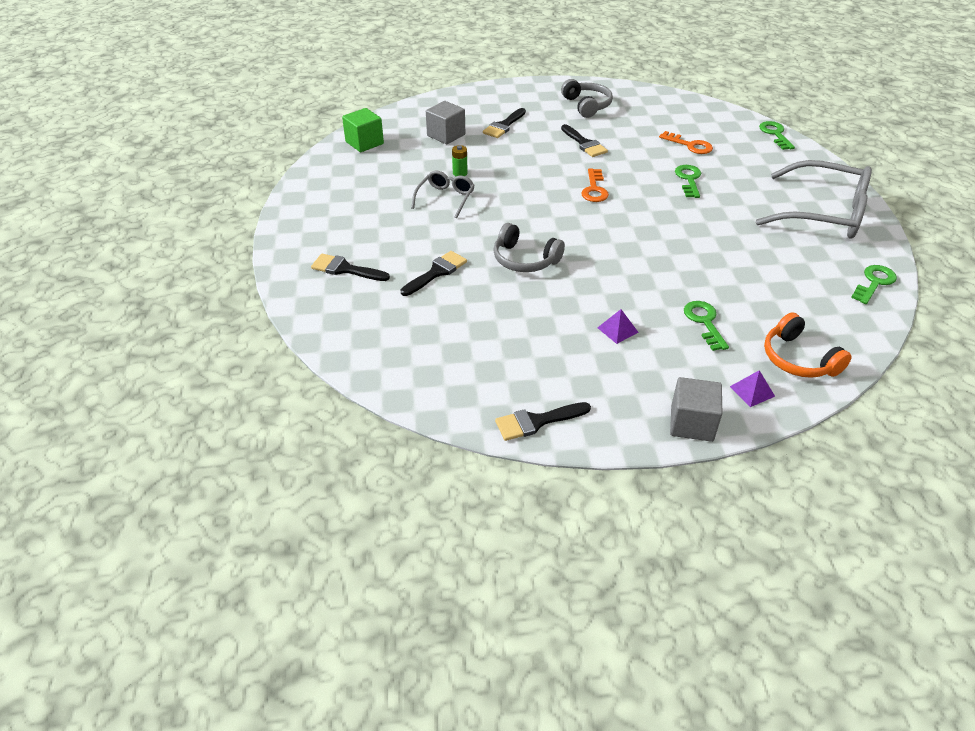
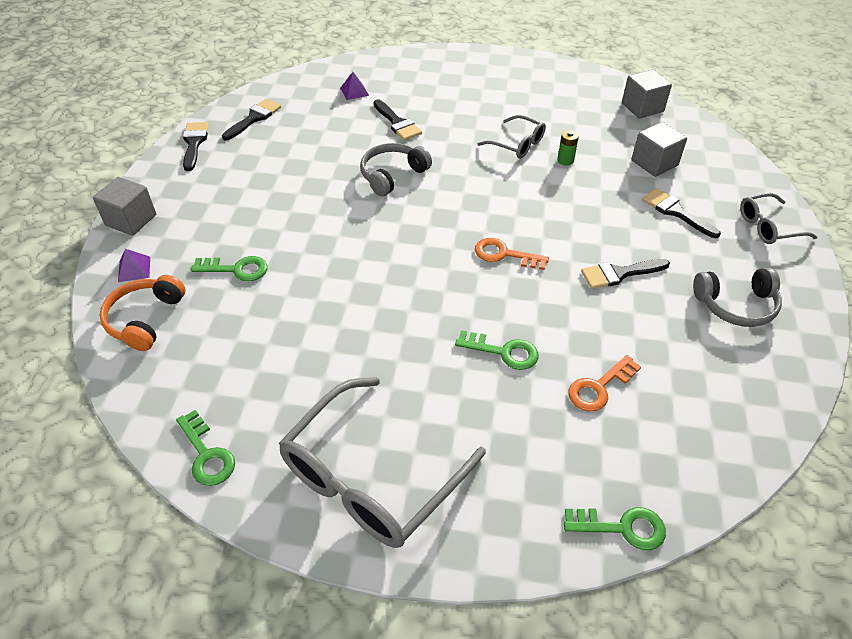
camera: 105 degrees right, 5 degrees up
(345, 269) = (423, 80): black brush -> black brush (254, 118)
(364, 143) = (642, 107): green cube -> grey cube
(502, 95) = (768, 226): none -> grey glasses
(617, 330) = (262, 209): purple pyramid -> purple pyramid (354, 91)
(798, 359) = (145, 319): orange headphones -> orange headphones turned 60 degrees counterclockwise

